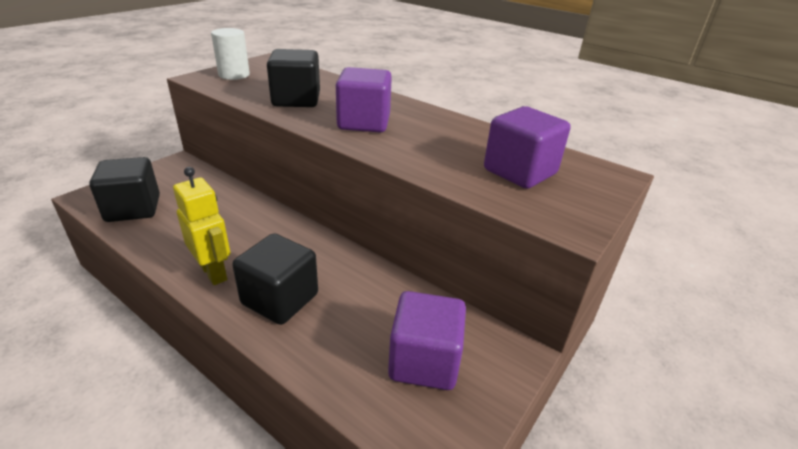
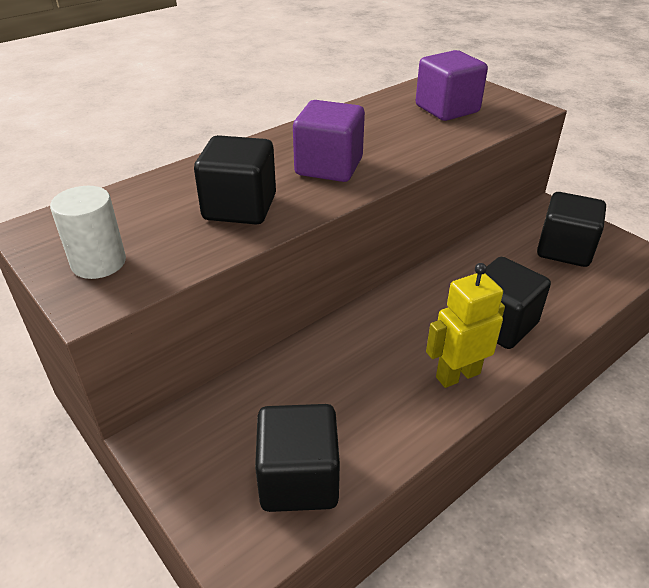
camera: 75 degrees left, 5 degrees up
(424, 361) = (564, 250): purple cube -> black cube

